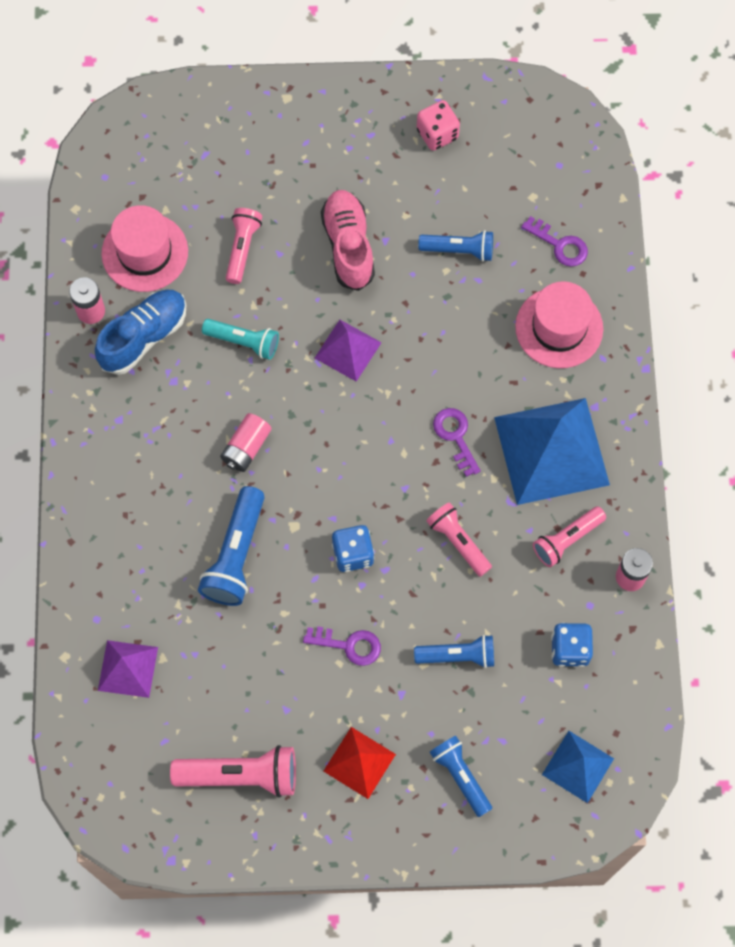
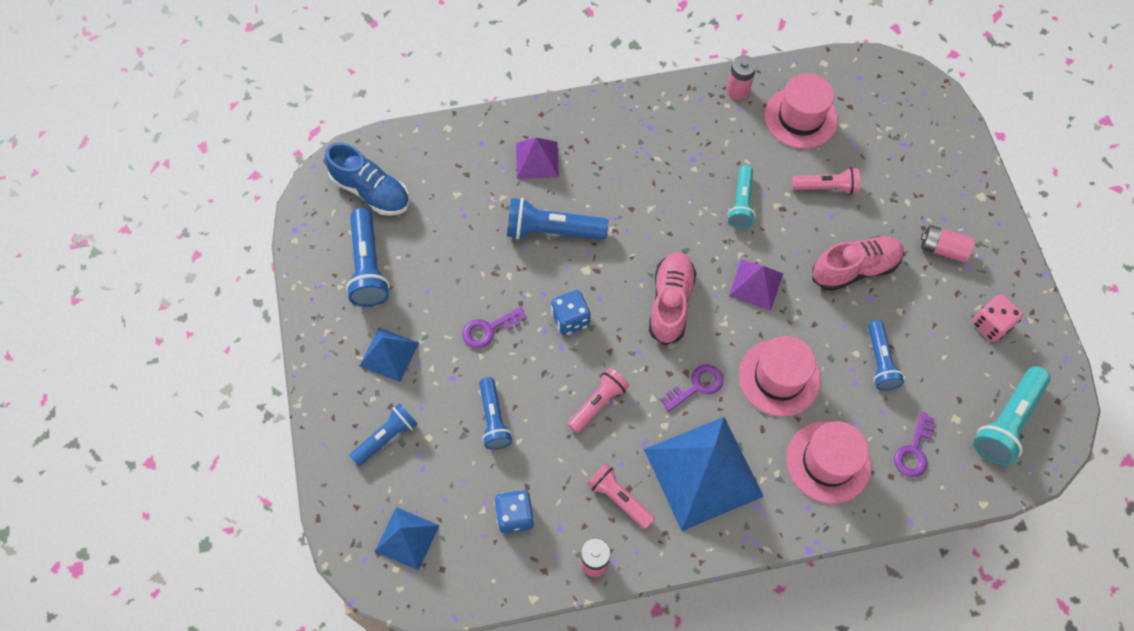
camera: 80 degrees right, 5 degrees down
(128, 668) = (444, 172): purple pyramid -> purple pyramid (537, 160)
(144, 337) = (725, 131): blue shoe -> blue shoe (371, 191)
(240, 775) = (368, 267): pink flashlight -> blue flashlight
(246, 447) = (647, 222): pink battery -> pink battery (943, 249)
(348, 645) = (489, 329): purple key -> purple key turned 60 degrees clockwise
(353, 443) = (670, 303): none -> pink shoe
(359, 762) = (389, 354): red pyramid -> blue pyramid
(460, 352) = (779, 377): none -> pink hat
(543, 151) = (1007, 422): none -> turquoise flashlight

